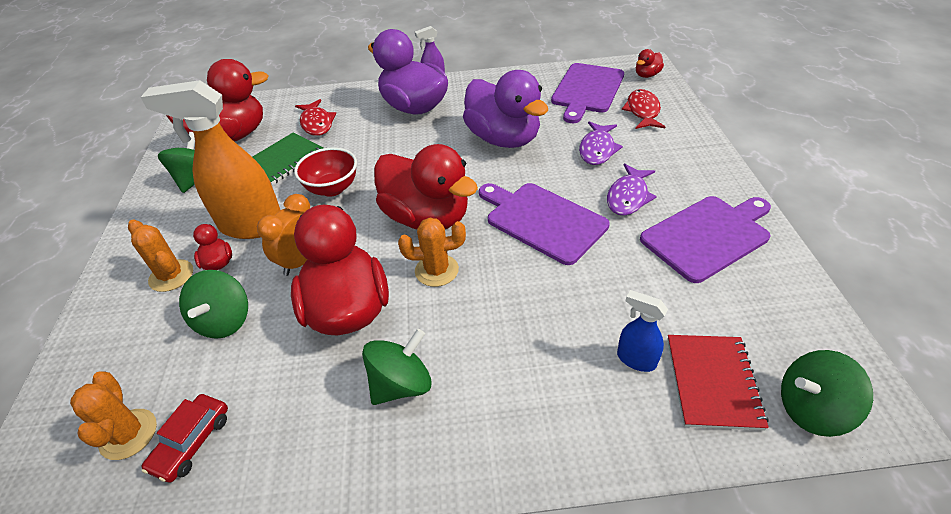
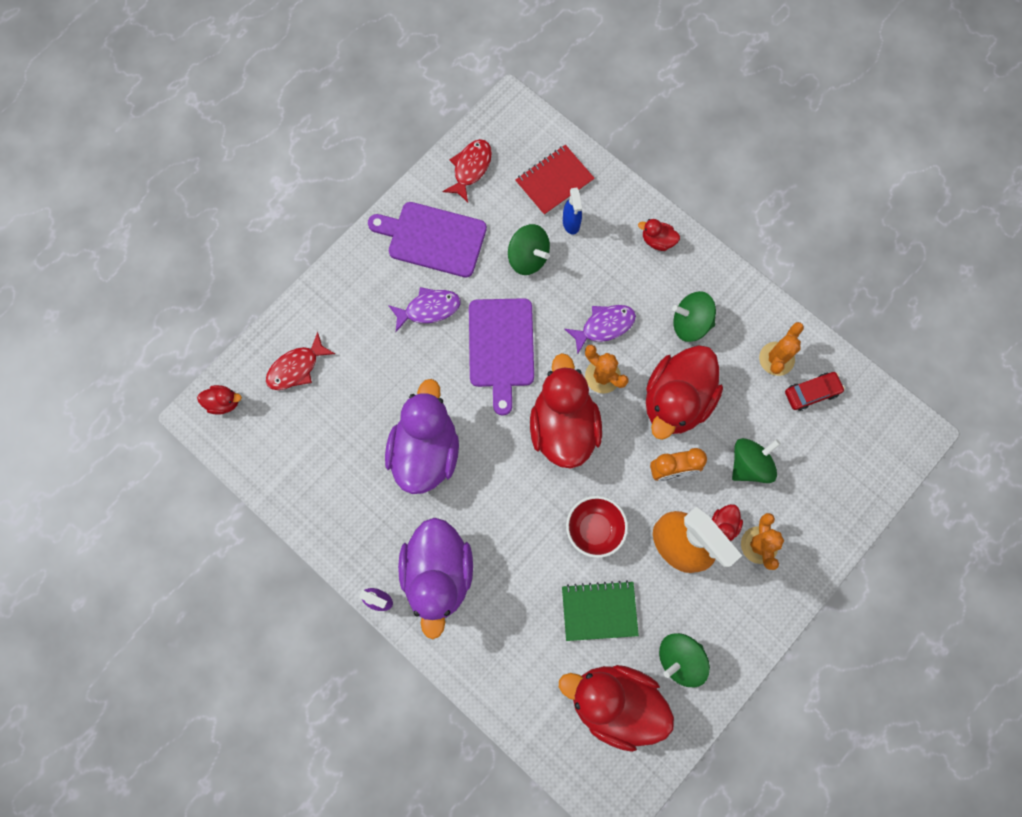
camera: 135 degrees left, 30 degrees up
(128, 434) = (840, 429): orange cactus -> orange cactus (776, 359)
(316, 123) = (532, 642): red fish -> red fish (470, 168)
(533, 434) = (657, 241): none -> red duck
(587, 90) = (291, 438): purple cutting board -> none
(597, 149) = (384, 367): purple fish -> purple fish (604, 326)
(811, 409) = (533, 134): green spinning top -> green spinning top (528, 257)

